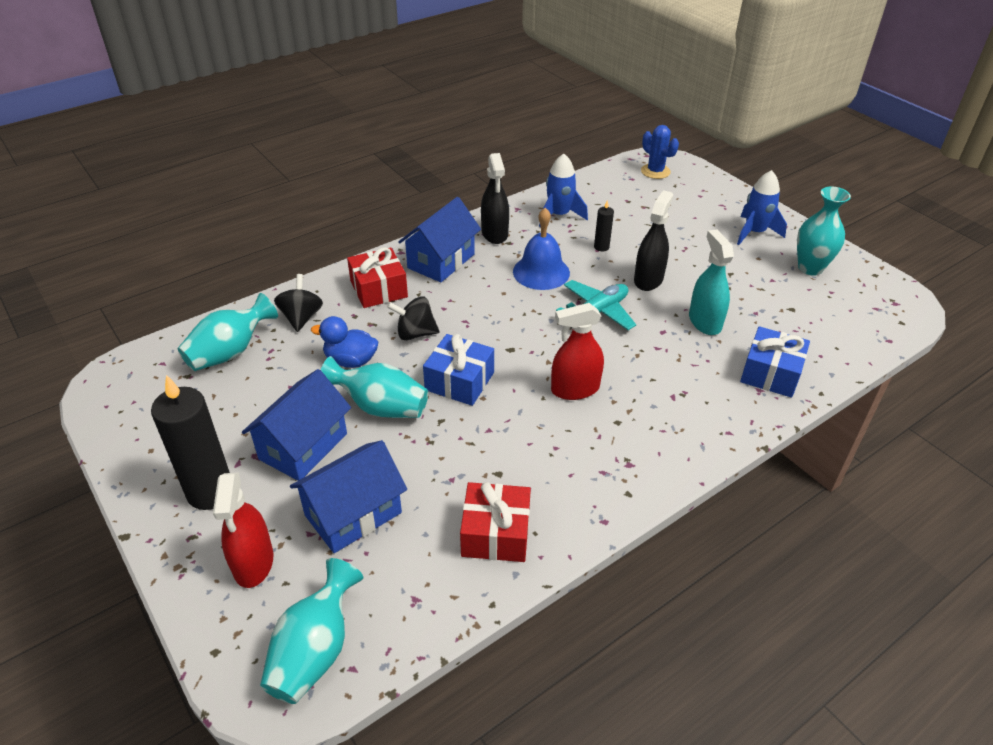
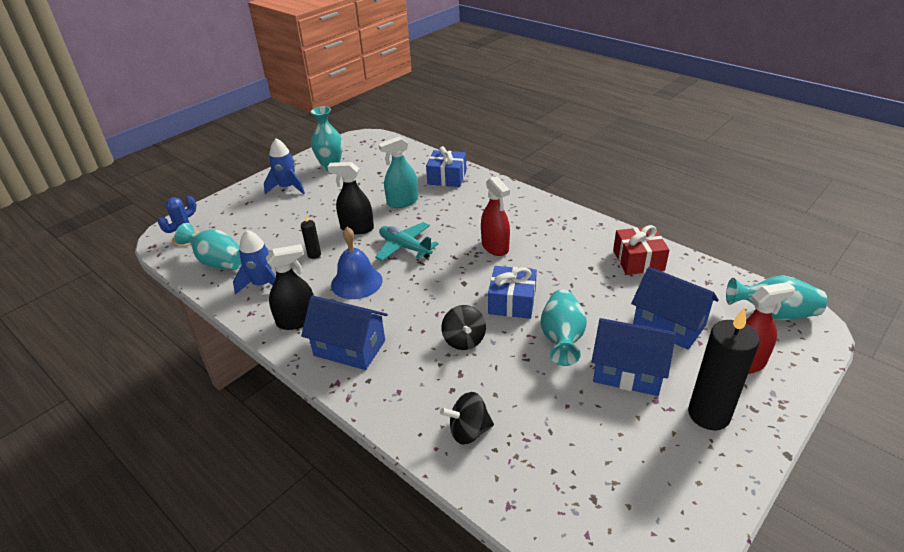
camera: 100 degrees left, 5 degrees down
(230, 352) = (544, 474): turquoise vase -> turquoise vase (218, 262)
(350, 361) = (516, 373): blue duck -> none
(379, 289) = (405, 382): red gift -> none

